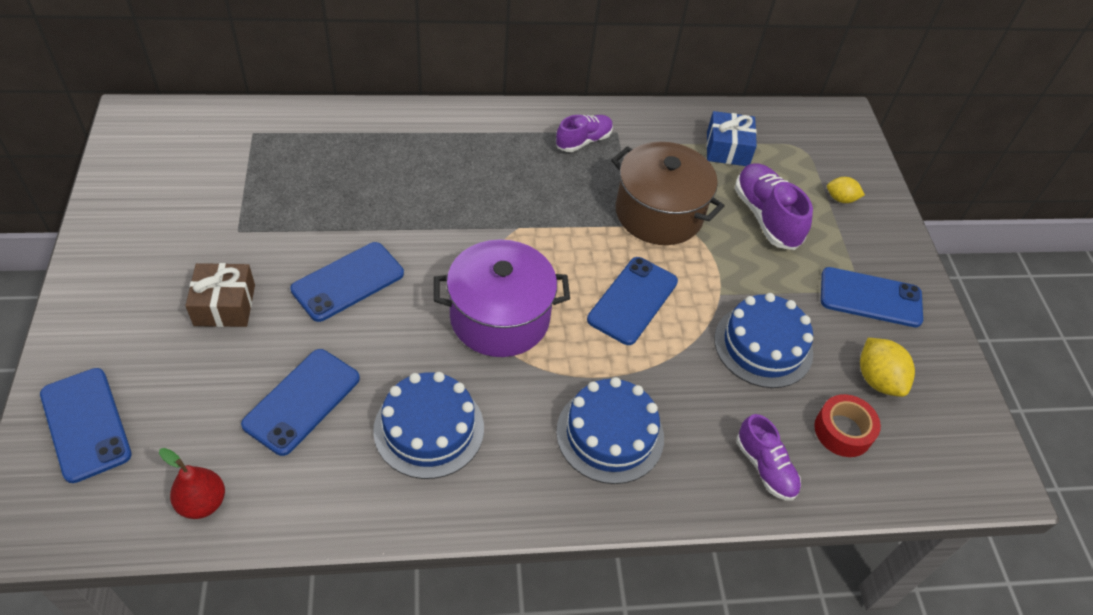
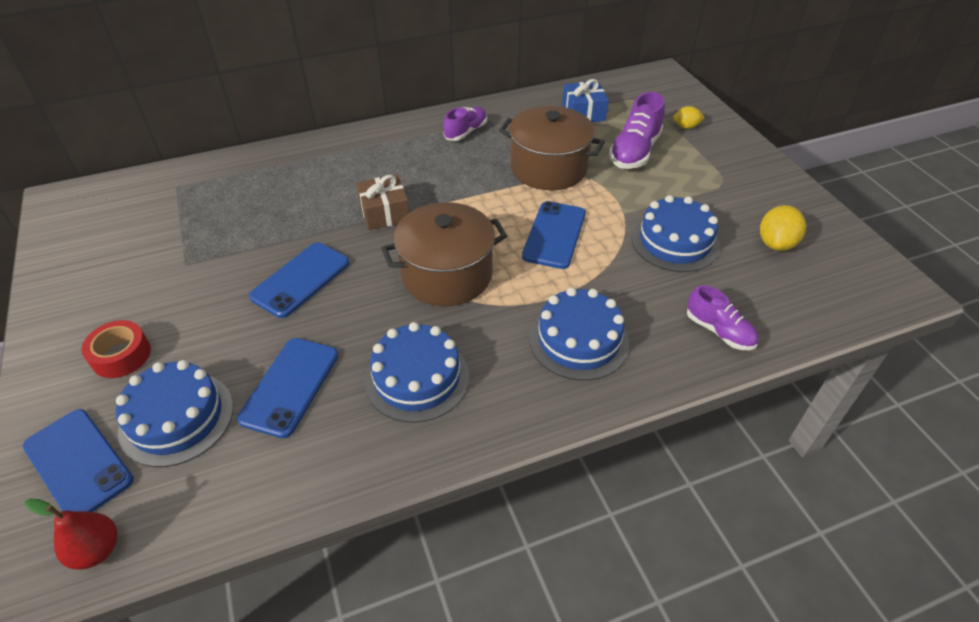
camera: 10 degrees left, 5 degrees down
(186, 404) = (177, 418): none -> blue cake
(202, 503) = (219, 501): red pear -> red pear (96, 550)
(224, 305) = (190, 326): brown gift -> brown gift (384, 212)
(499, 318) = (446, 275): purple pot -> brown pot
(766, 217) = (634, 152): purple shoe -> purple shoe turned 120 degrees counterclockwise
(843, 431) = (767, 287): red tape -> red tape (121, 355)
(870, 297) = (741, 188): blue phone -> none
(877, 380) = (776, 243): yellow lemon -> yellow lemon turned 60 degrees clockwise

